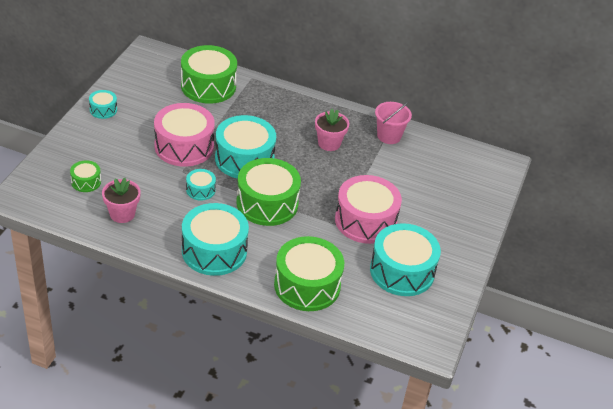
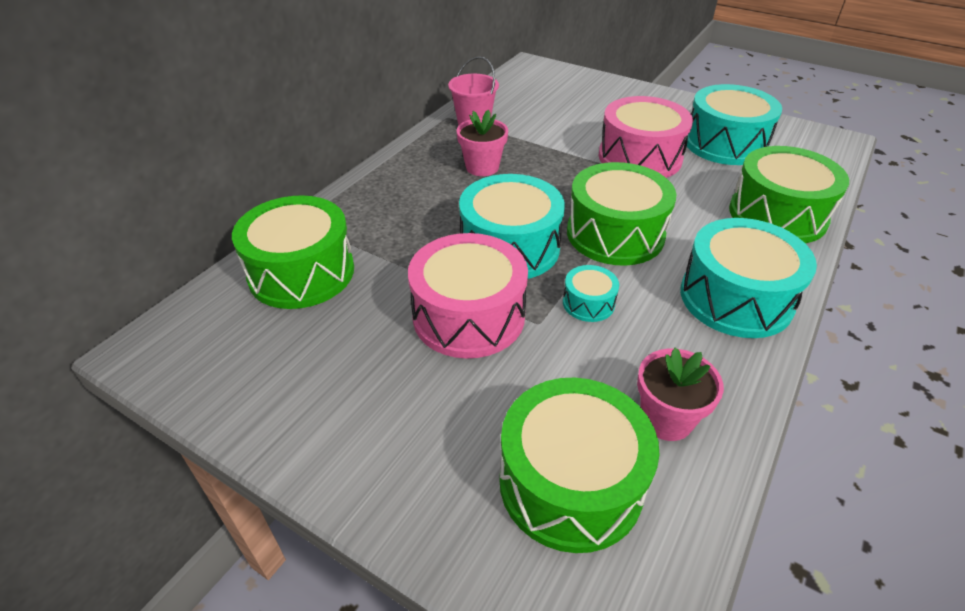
camera: 75 degrees left, 0 degrees up
(86, 182) = (570, 482): green drum -> green drum, size x2.11
(103, 110) = (321, 440): turquoise drum -> none

